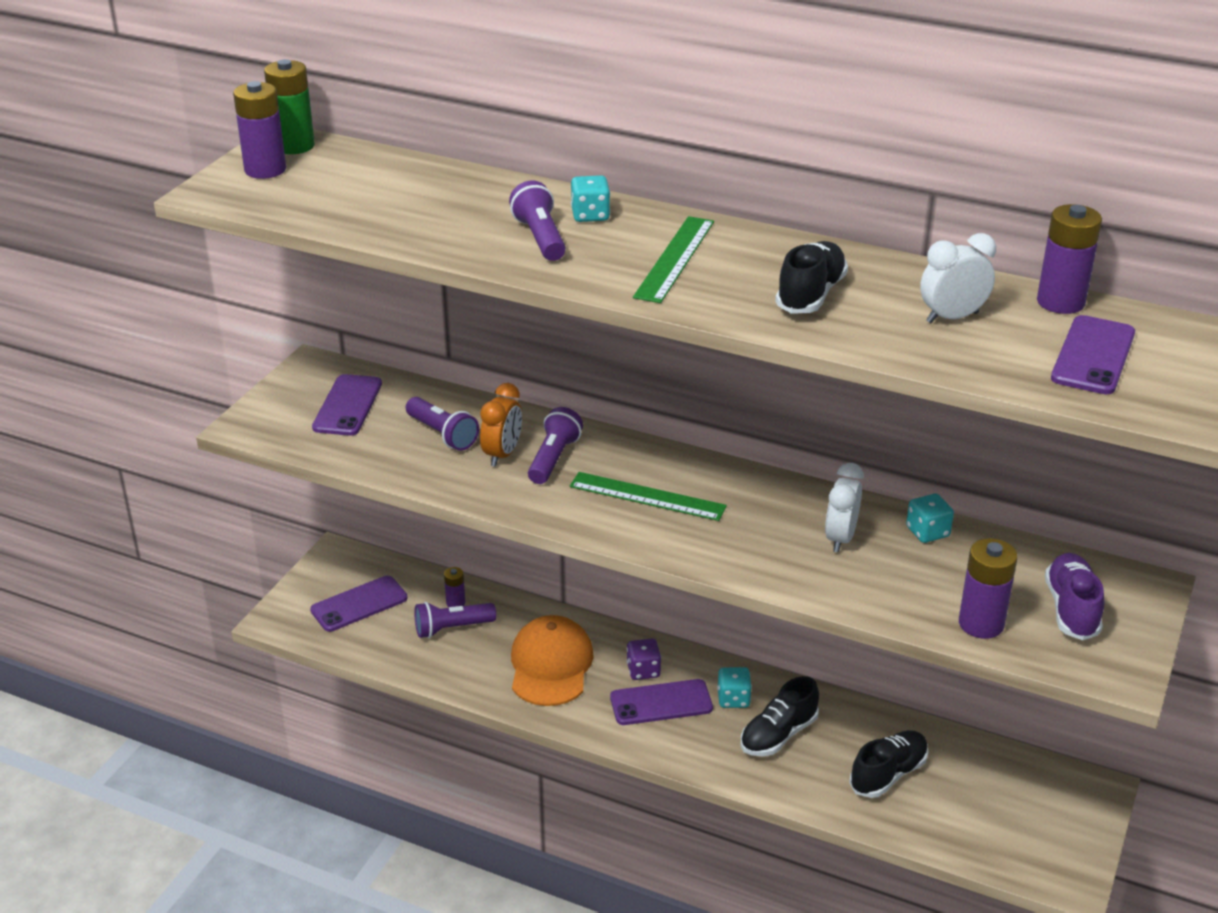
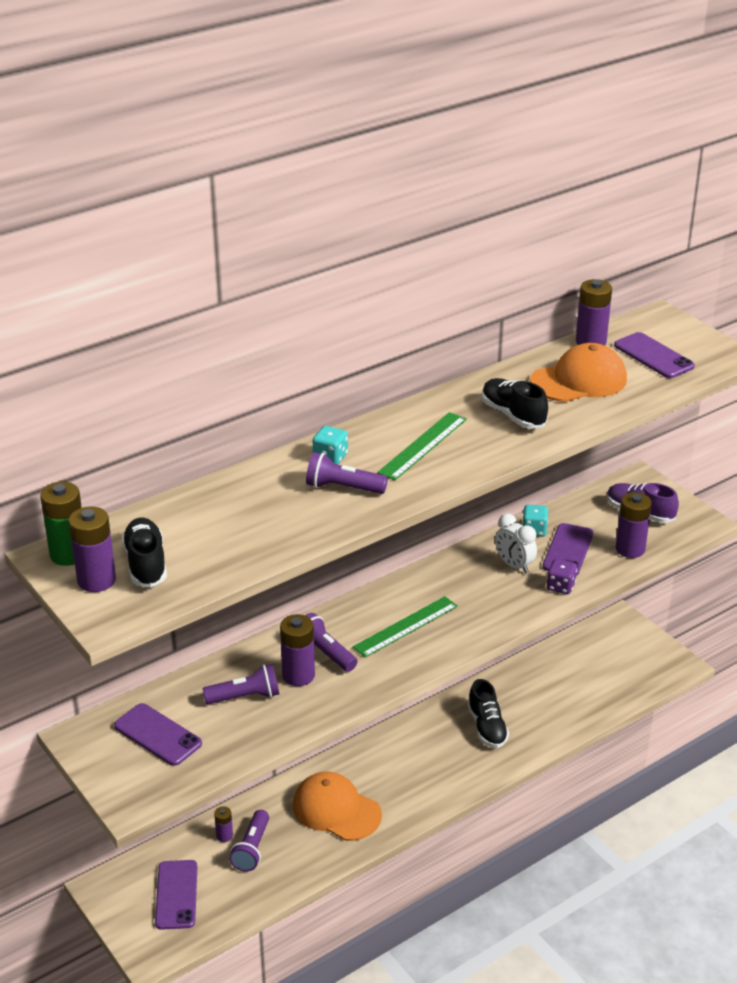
camera: 60 degrees left, 0 degrees up
(502, 454) = (298, 675): orange clock -> purple battery
(643, 670) = (379, 764): purple dice -> purple dice (560, 586)
(661, 703) = (417, 769): purple phone -> purple phone (568, 550)
(675, 259) = (423, 446): green ruler -> green ruler turned 75 degrees clockwise
(733, 699) = (439, 733): turquoise dice -> none
(888, 774) = (553, 695): black shoe -> black shoe (146, 564)
(952, 317) = (579, 380): white clock -> orange cap

